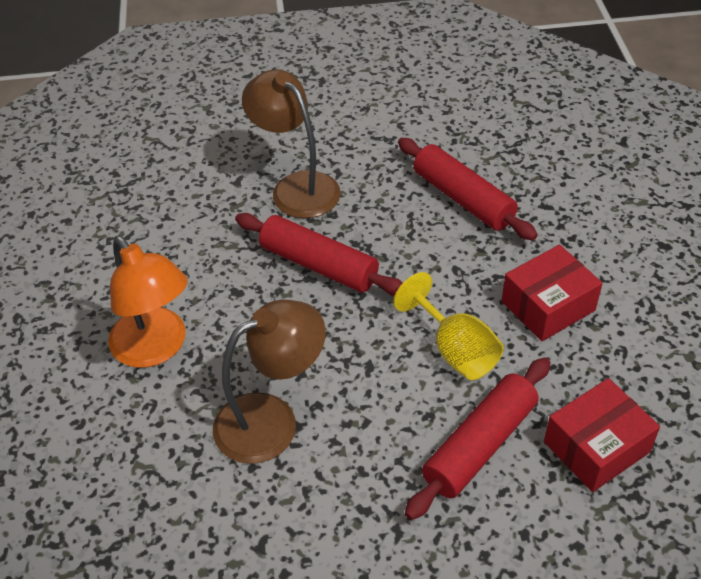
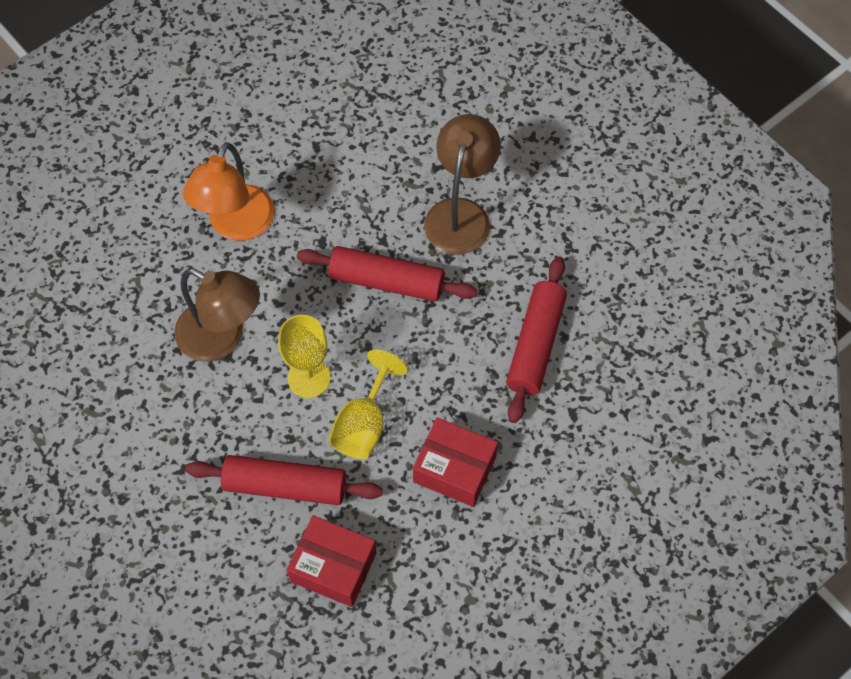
camera: 55 degrees right, 15 degrees up
(319, 265) = (387, 281): red rolling pin -> red rolling pin turned 75 degrees counterclockwise
(373, 369) = (309, 378): none -> yellow goblet

